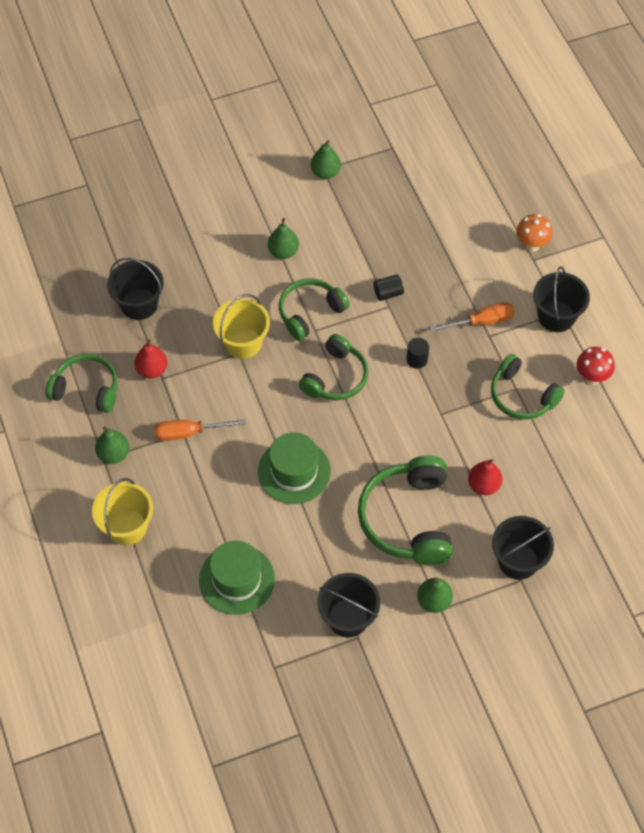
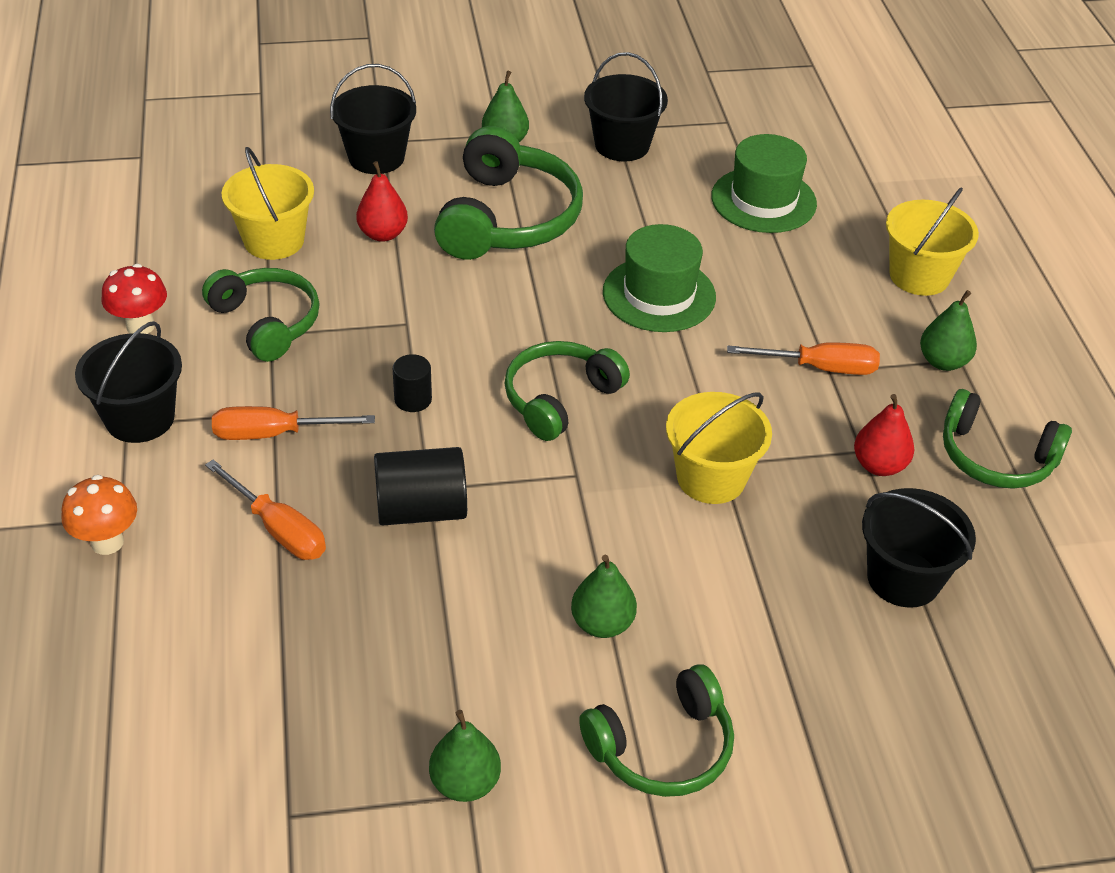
camera: 170 degrees left, 15 degrees down
(310, 312) = (577, 504): green headphones -> green headphones (662, 747)
(388, 293) = (421, 510): black cylinder -> black cylinder, size x1.78
(454, 268) = (278, 529): none -> orange screwdriver
(549, 463) = (274, 240): none -> yellow bucket

